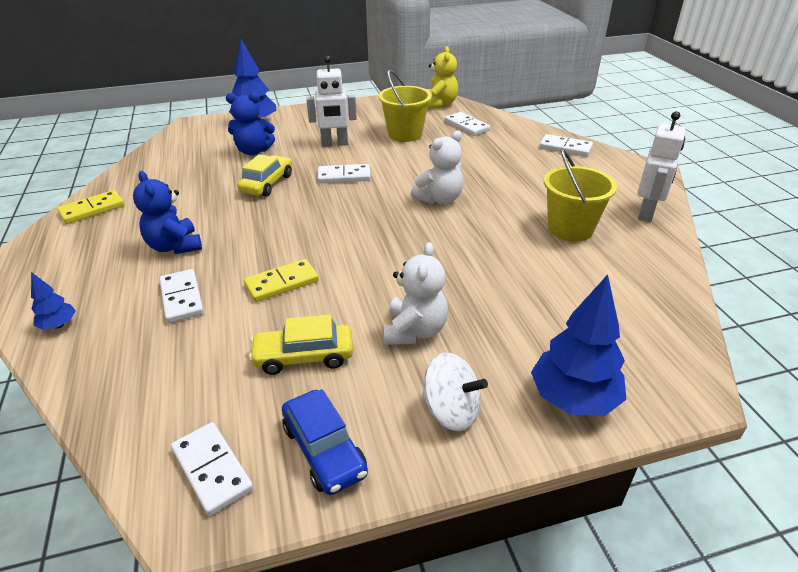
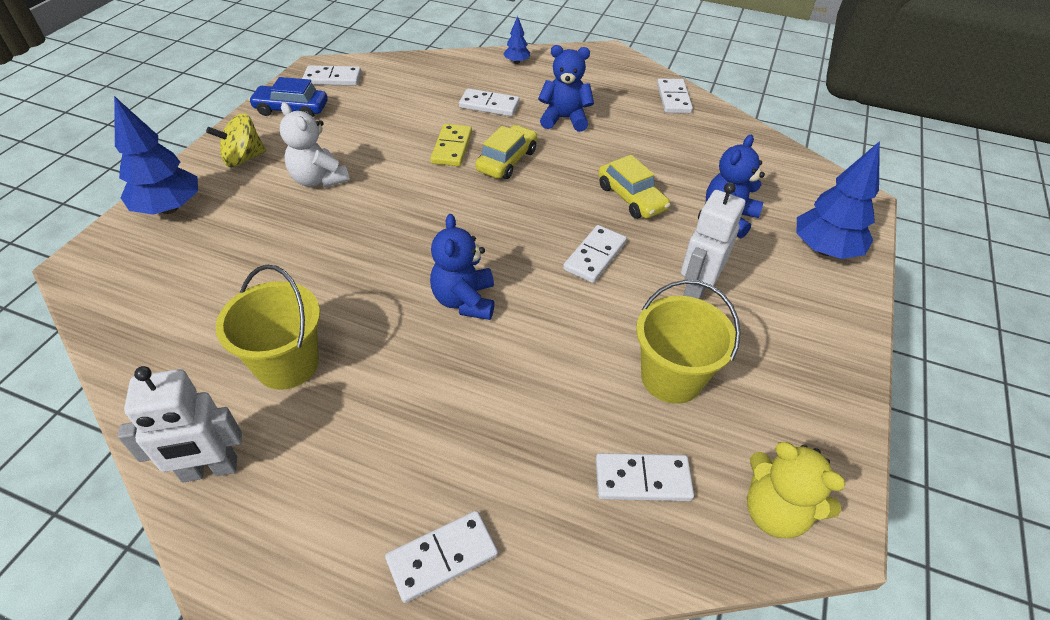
camera: 125 degrees right, 10 degrees up
(92, 209) = (673, 98): yellow domino -> white domino
(304, 356) = (365, 128): yellow car -> yellow car (507, 161)
(439, 199) = (464, 300): white teddy bear -> blue teddy bear
(451, 411) = (243, 158): white spinning top -> yellow spinning top
(646, 213) = (210, 470): white robot -> white robot turned 75 degrees counterclockwise

